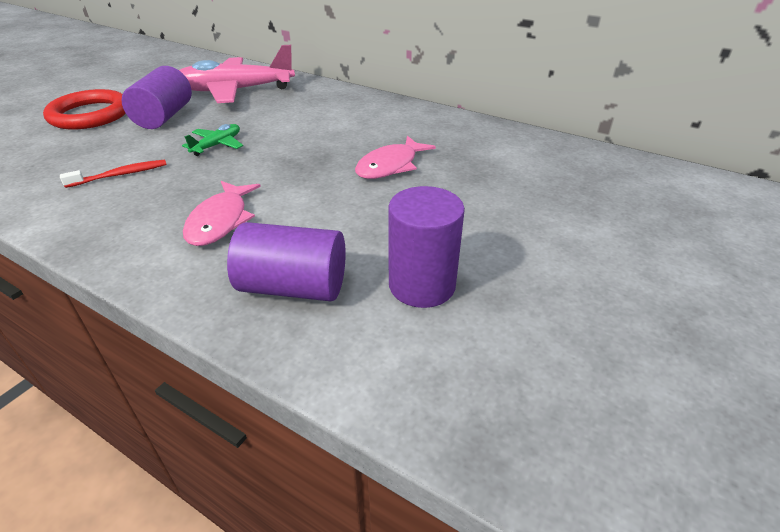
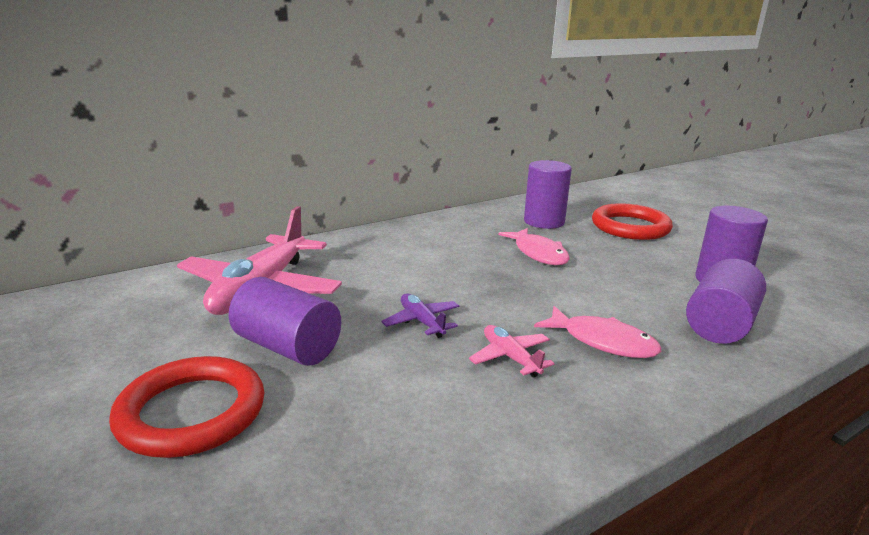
camera: 65 degrees left, 15 degrees down
(120, 175) = (452, 395): red toothbrush -> none
(177, 186) = (510, 357): none -> pink plane
(217, 145) = (422, 322): green plane -> purple plane
(484, 155) = (544, 221): none -> purple cylinder
(537, 206) = (630, 227): none -> red ring

